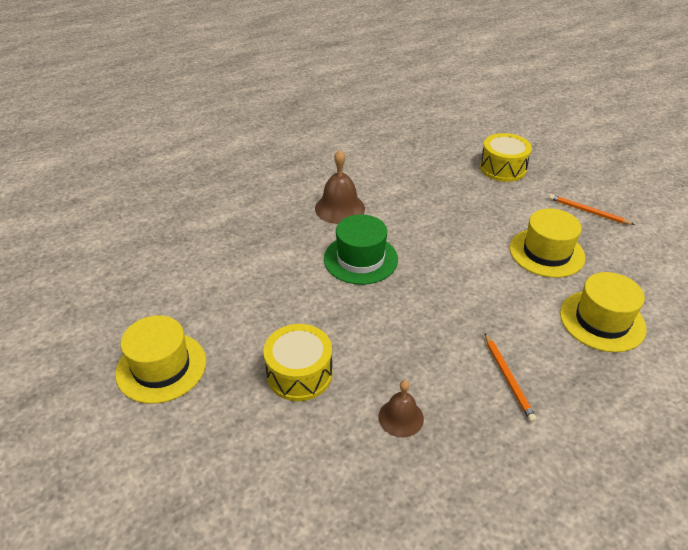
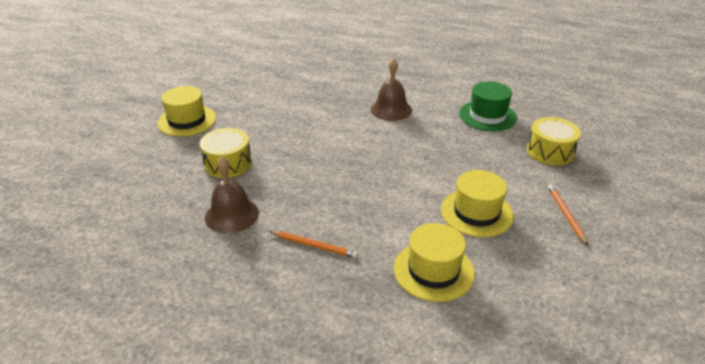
camera: 50 degrees right, 5 degrees down
(360, 259) = (352, 139): green hat -> green hat (487, 116)
(401, 417) = (232, 215): brown bell -> brown bell, size x1.56
(508, 378) = (314, 245): orange pencil -> orange pencil turned 105 degrees counterclockwise

